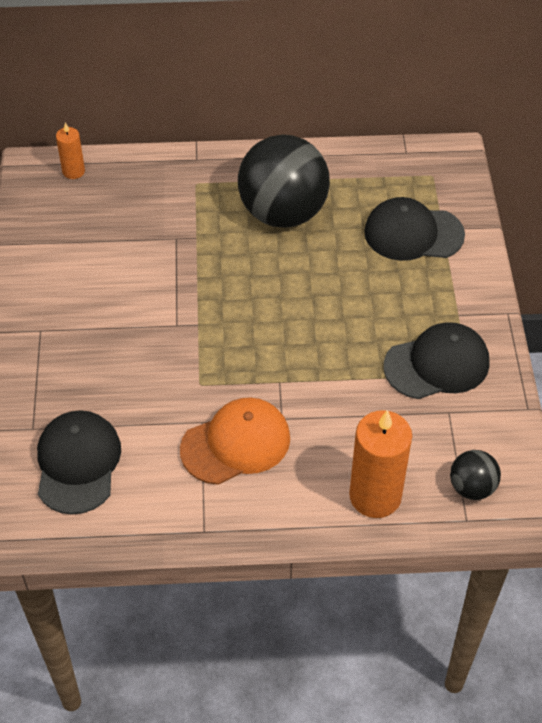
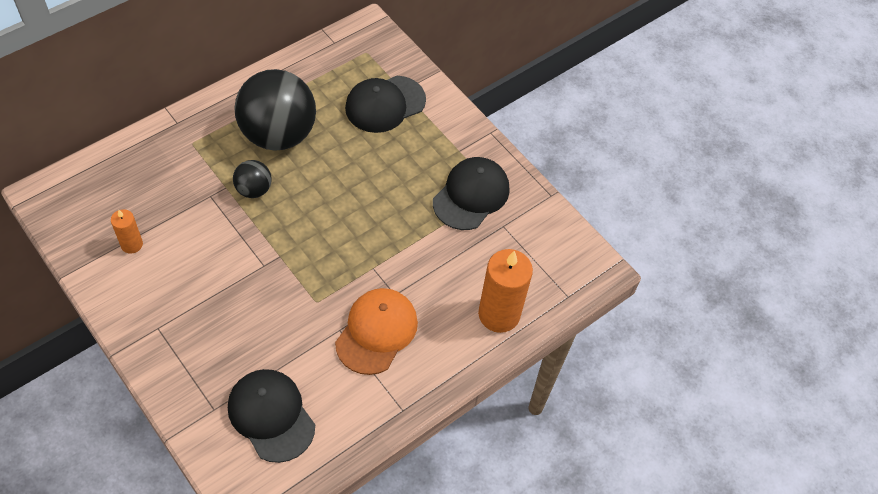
camera: 40 degrees left, 5 degrees up
(73, 171) = (81, 181): orange candle -> orange candle (132, 244)
(472, 487) = (555, 271): black ball -> black ball (254, 190)

